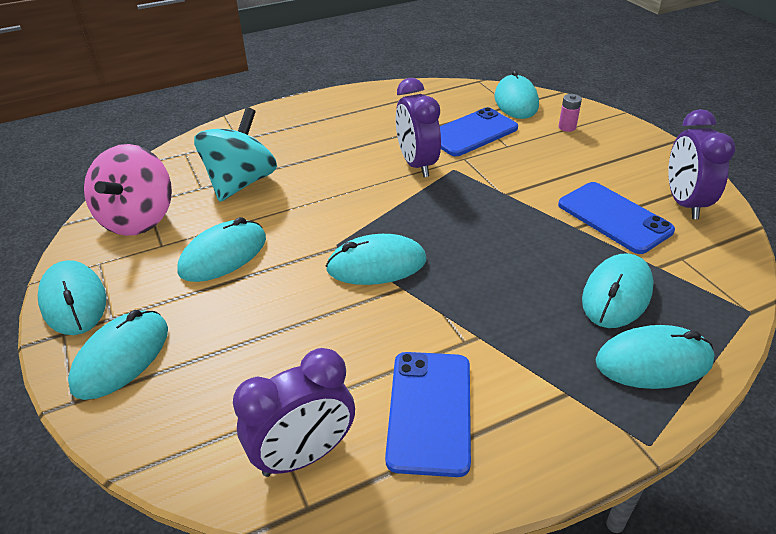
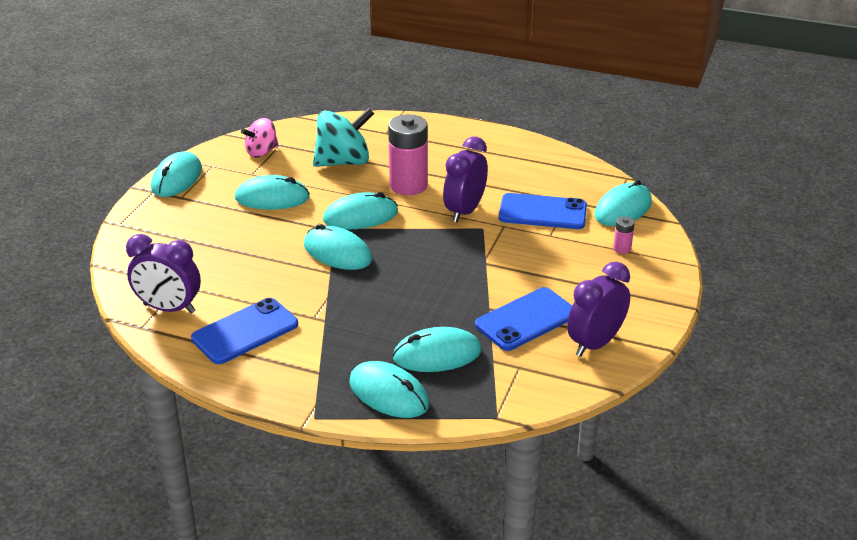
camera: 45 degrees right, 5 degrees down
(121, 357) = (160, 218): turquoise mouse -> turquoise mouse (360, 216)
(138, 219) = (262, 152): pink spinning top -> pink spinning top, size x0.61
(335, 170) = (408, 185): none -> pink battery
(614, 217) = (526, 319): blue phone -> blue phone turned 45 degrees clockwise

